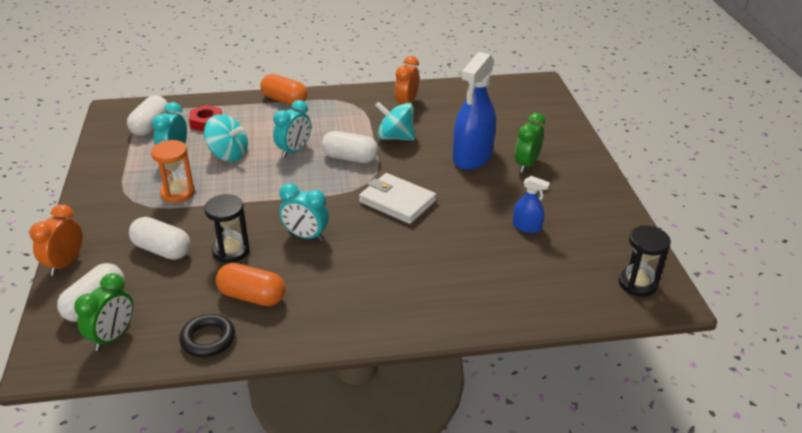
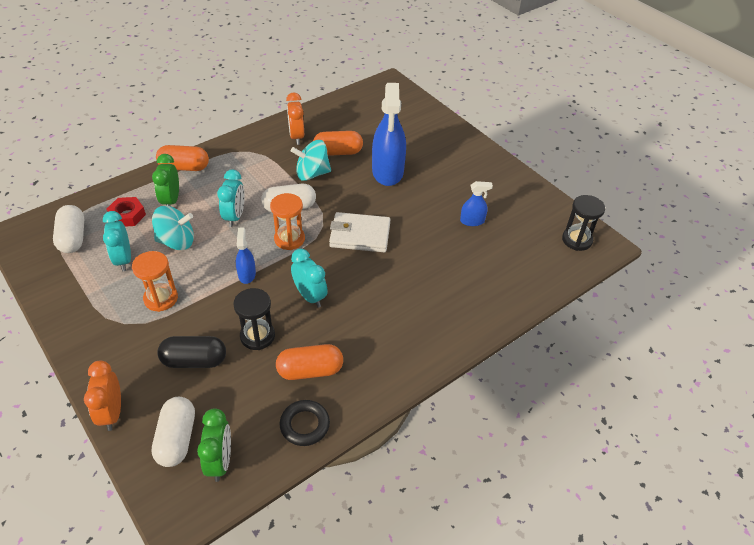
camera: 30 degrees left, 10 degrees up
(162, 250) = (194, 360): white capsule -> black capsule
(265, 199) = (247, 274): none -> blue spray bottle
(305, 236) = (310, 296): turquoise clock -> turquoise clock turned 120 degrees counterclockwise
(327, 183) = (289, 239): none -> orange hourglass
(435, 127) = (338, 152): none -> orange capsule
(526, 164) = (433, 165): green clock -> green clock (171, 201)

